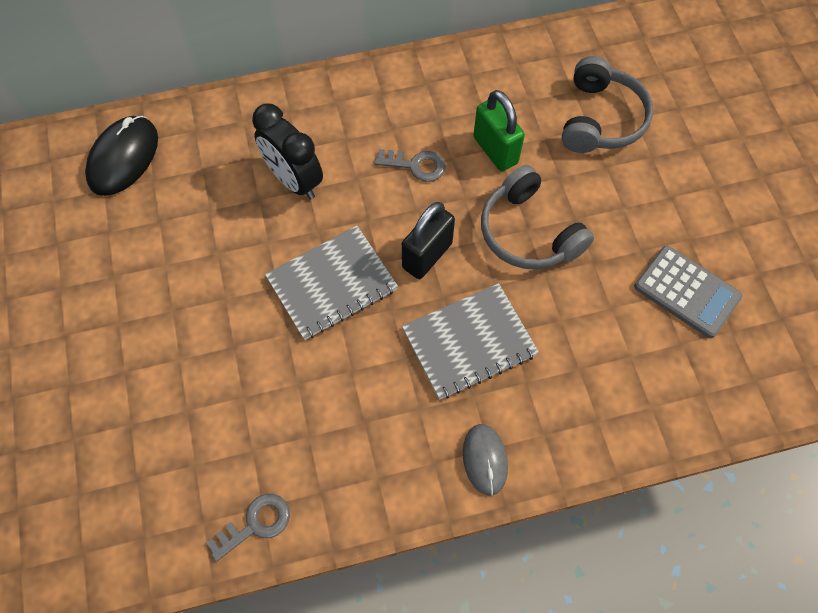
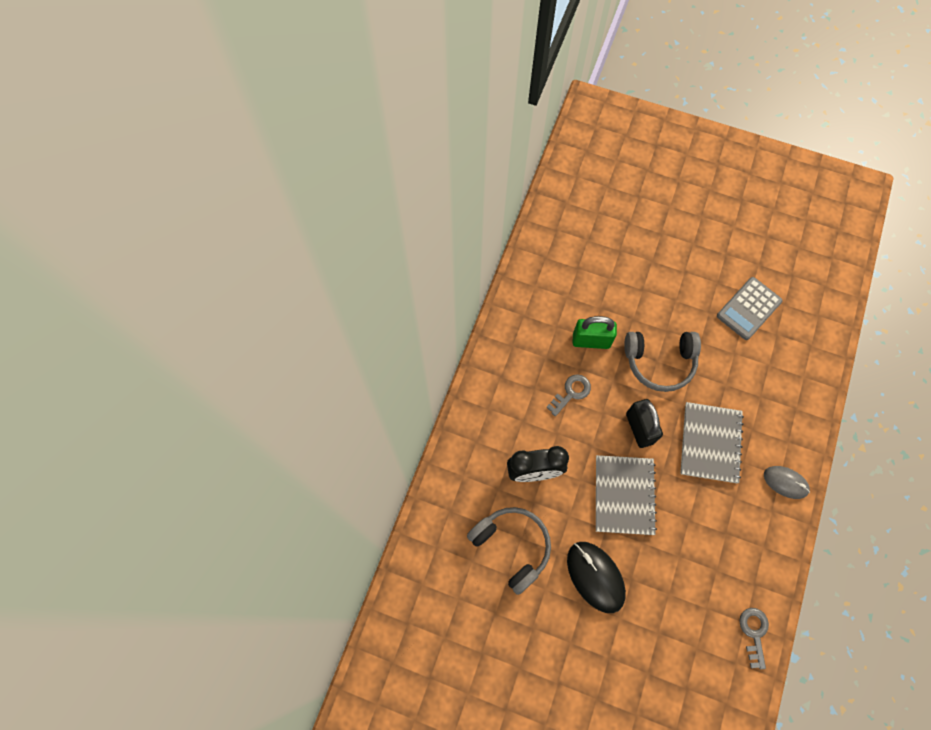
camera: 55 degrees left, 5 degrees up
(123, 158) = (441, 571): black mouse -> black mouse (595, 576)
(600, 119) = (608, 268): grey headphones -> grey headphones (512, 546)
(686, 292) = (748, 308): grey calculator -> grey calculator turned 150 degrees clockwise

